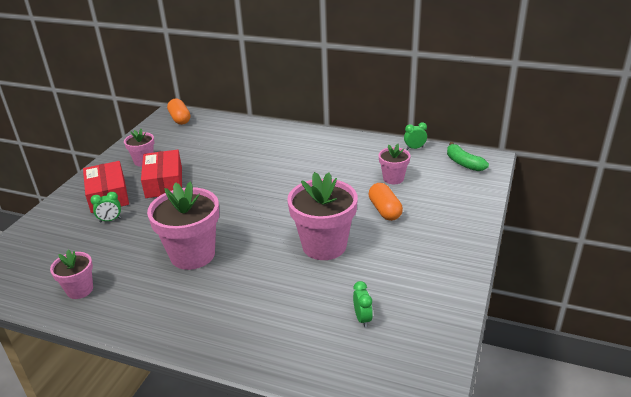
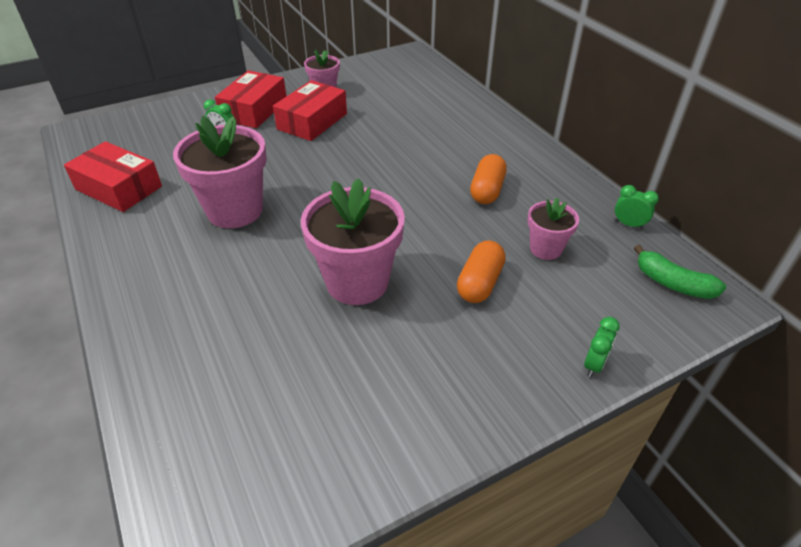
camera: 40 degrees right, 10 degrees up
(80, 290) = (119, 188): pink flower pot -> red box
(180, 119) = (412, 62): orange capsule -> orange capsule (487, 190)
(362, 318) = (276, 398): green clock -> green clock (594, 365)
(463, 163) = (672, 283): green banana -> green banana turned 60 degrees counterclockwise

